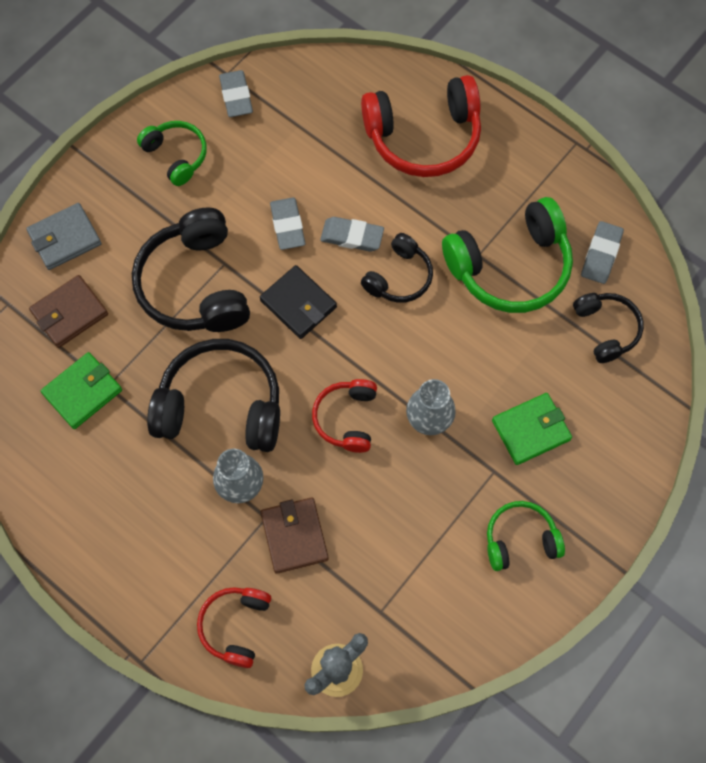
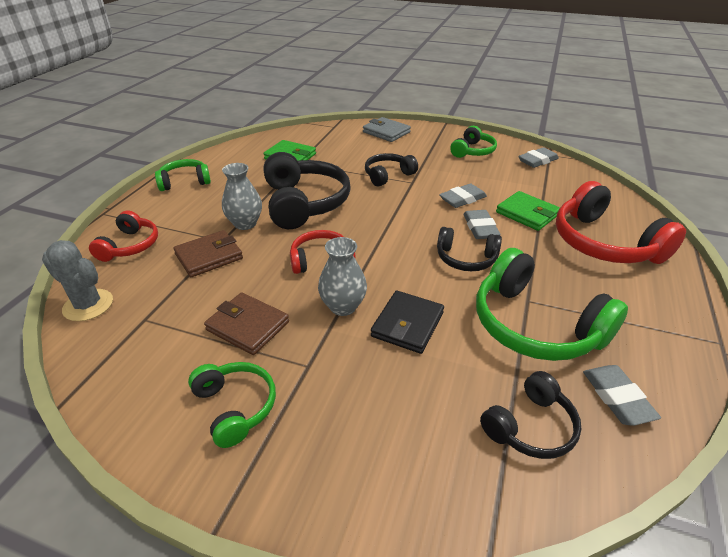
camera: 70 degrees right, 30 degrees down
(69, 313) = (339, 143): brown wallet -> brown wallet (248, 326)
(97, 548) = (185, 182): none -> green headphones
(195, 285) = (388, 175): black headphones -> black headphones, size x0.56
(236, 626) = (130, 246): red headphones -> red headphones turned 105 degrees clockwise
(298, 304) = (404, 216): black wallet -> black wallet (407, 324)
(531, 430) = (367, 385): green wallet -> green wallet (527, 214)
(601, 254) = (617, 397): grey eraser -> grey eraser turned 75 degrees clockwise

